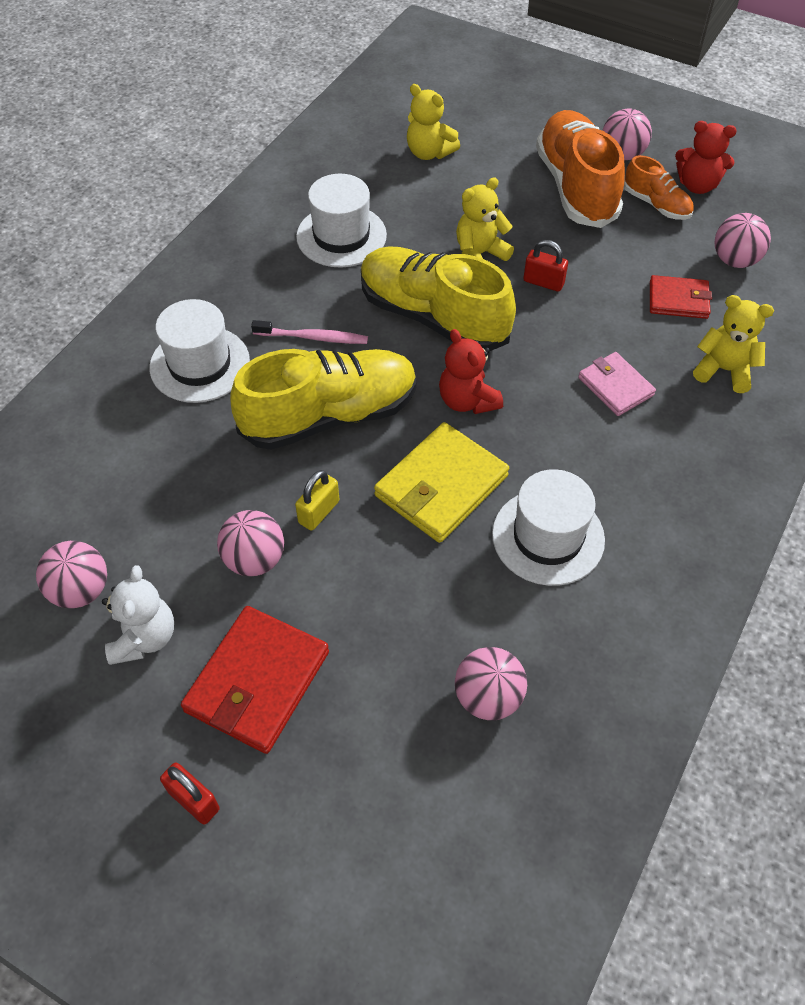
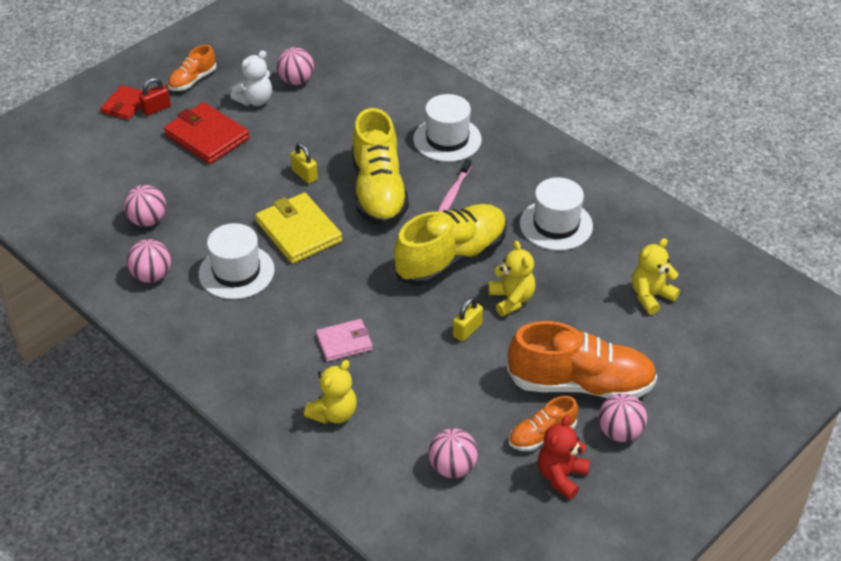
camera: 105 degrees right, 10 degrees down
(97, 766) = (192, 80): none -> orange shoe
(144, 637) = (255, 100): white teddy bear -> white teddy bear turned 60 degrees counterclockwise
(255, 559) = (284, 145): pink ball -> pink ball (152, 276)
(467, 401) = (364, 259): red teddy bear -> none
(543, 282) = (467, 330): red padlock -> yellow padlock
(678, 300) = (418, 410): red wallet -> red wallet (125, 105)

